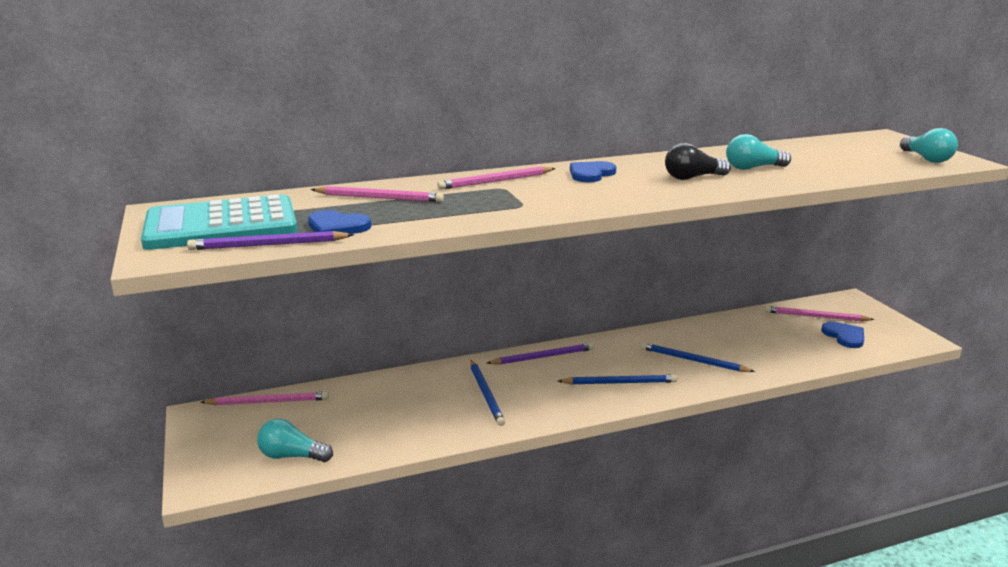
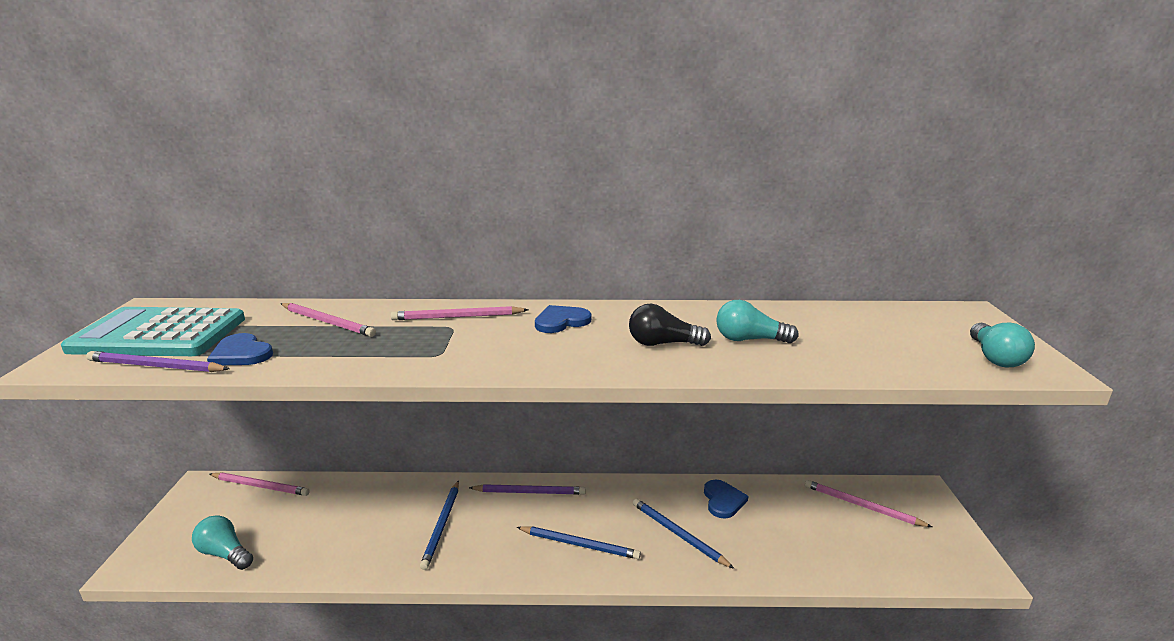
camera: 20 degrees right, 0 degrees up
(844, 336) = (880, 542): blue heart -> blue heart (723, 500)

